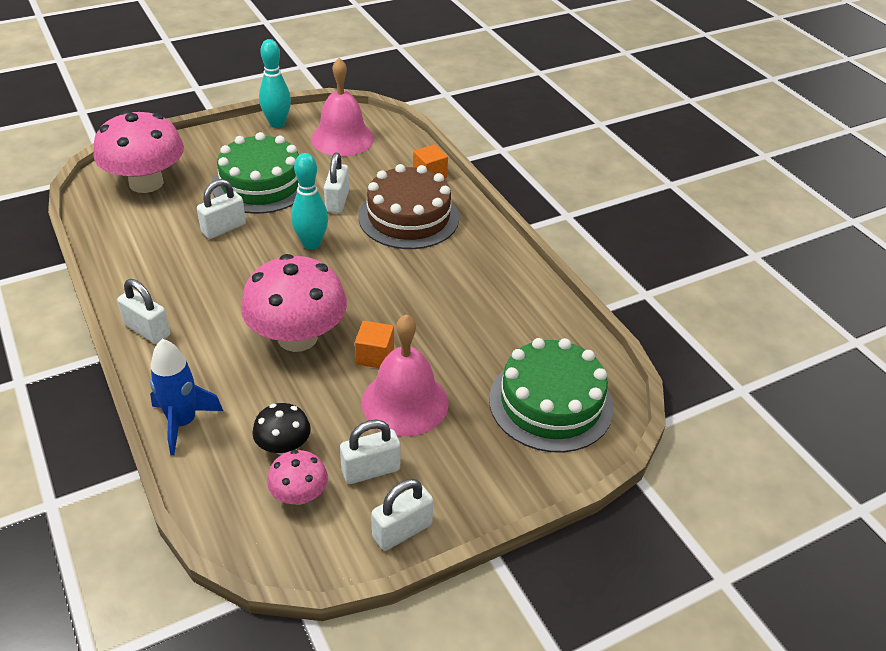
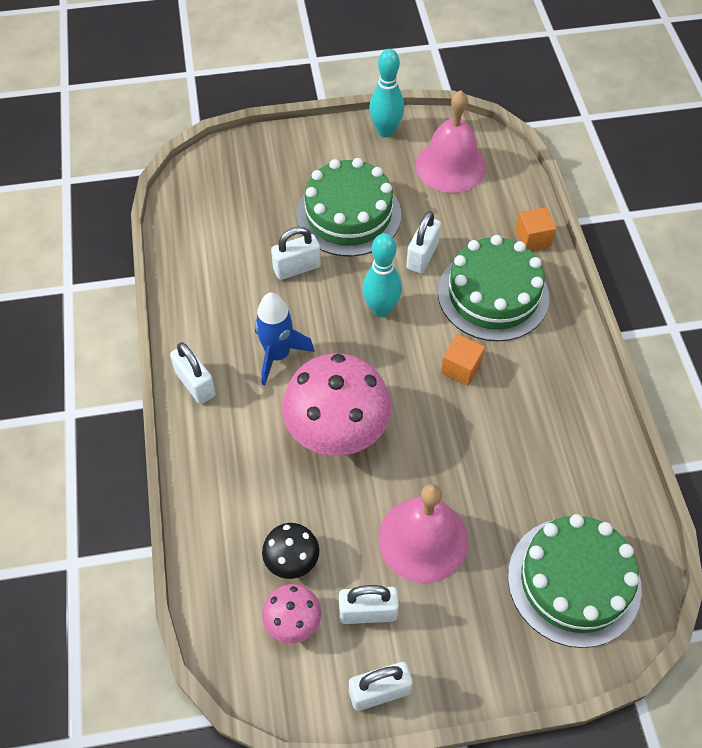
camera: 20 degrees right, 15 degrees up
(146, 183) = (233, 189): pink mushroom -> none
(183, 423) = (205, 506): blue rocket -> blue rocket (278, 355)
(375, 356) = (408, 473): orange cube -> orange cube (460, 368)
(408, 217) = (493, 295): brown cake -> green cake

